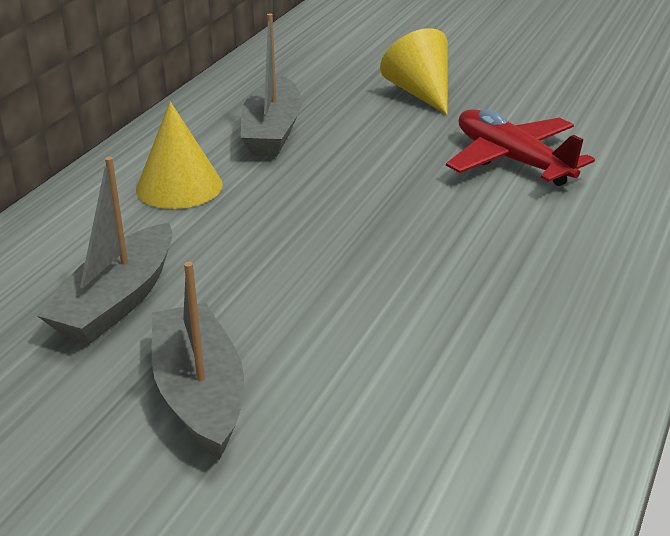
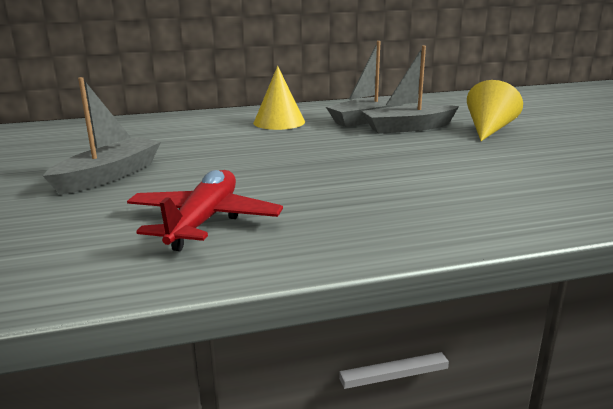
camera: 50 degrees right, 10 degrees down
(117, 301) = (164, 142): grey boat -> grey boat (408, 128)
(512, 160) = (469, 168): red plane -> red plane (204, 221)

